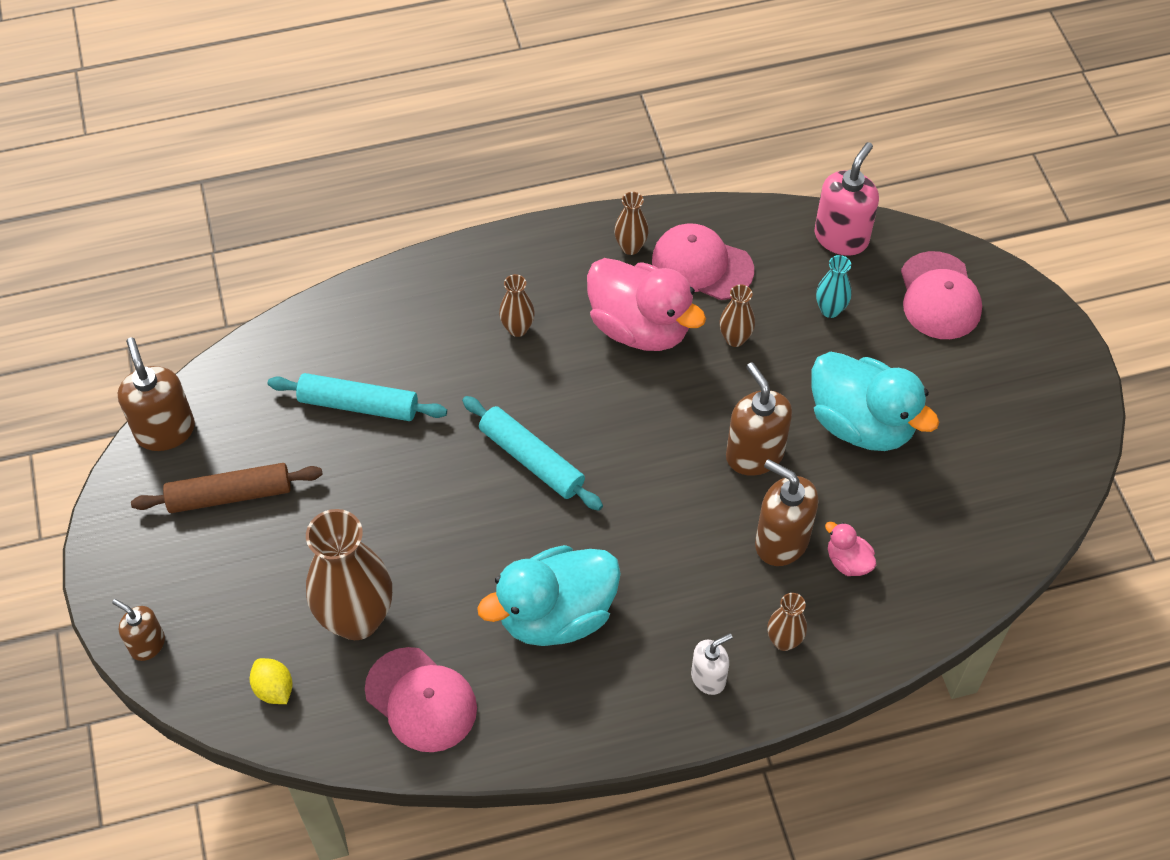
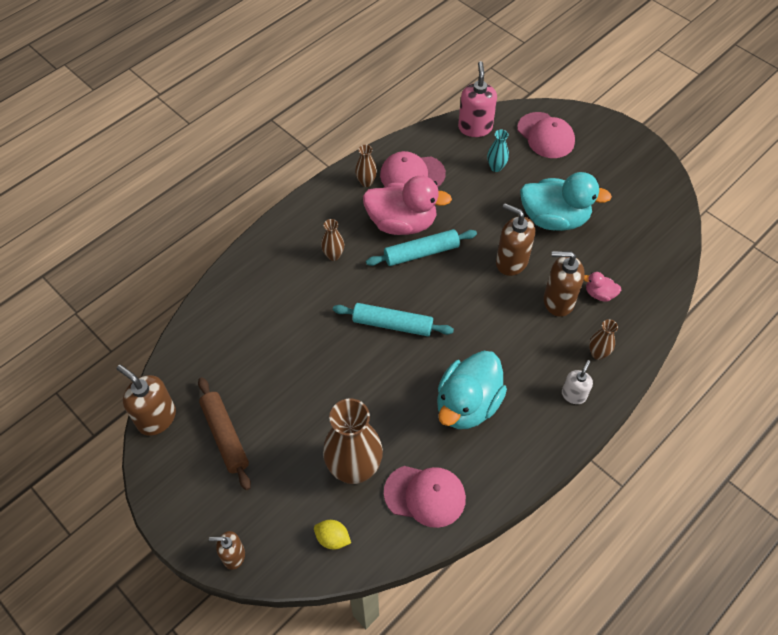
camera: 30 degrees left, 0 degrees up
(230, 495) = (225, 436): brown rolling pin -> brown rolling pin turned 75 degrees counterclockwise
(358, 404) = (269, 343): turquoise rolling pin -> turquoise rolling pin (421, 252)
(735, 338) = (457, 205): brown vase -> none

